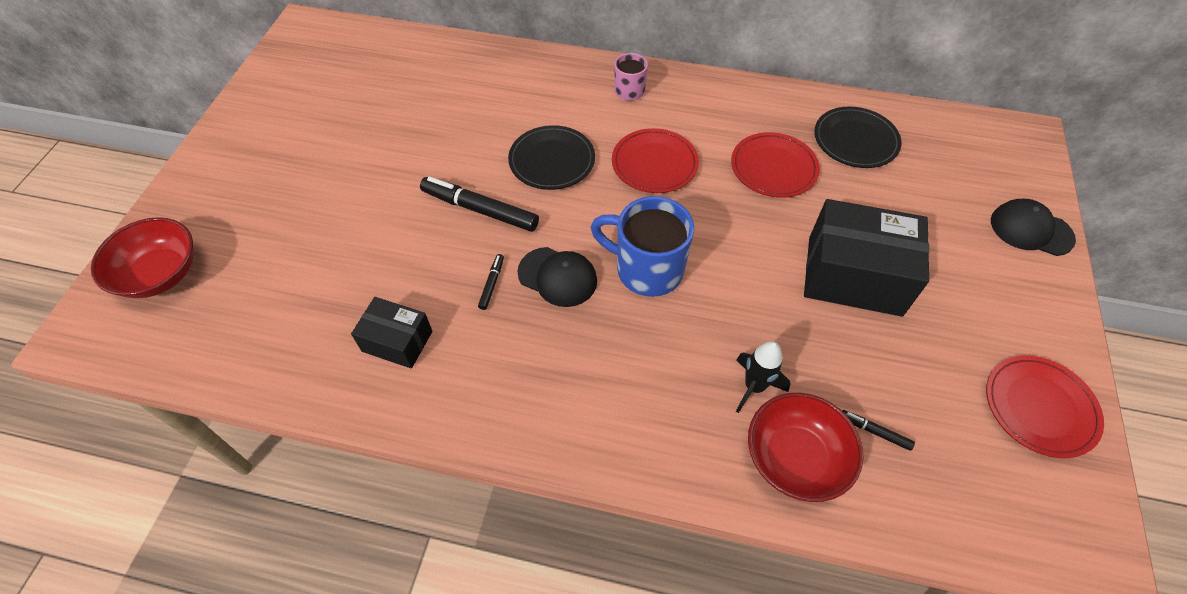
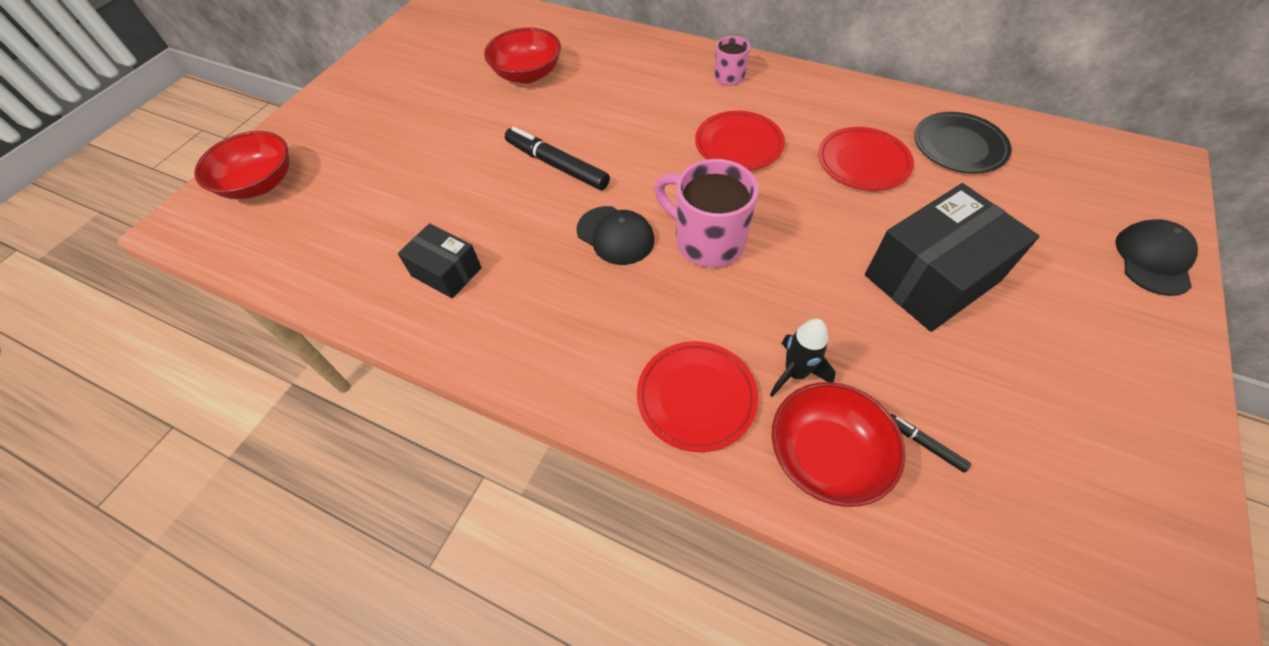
camera: 15 degrees right, 0 degrees up
(422, 110) = (527, 74): none -> red bowl
(492, 284) = (550, 233): black marker -> none
(552, 161) = (637, 130): black plate -> none
(647, 269) = (707, 241): blue mug -> pink mug
(854, 275) = (931, 278): black box -> black box turned 60 degrees counterclockwise
(1031, 230) = (1153, 259): black cap -> black cap turned 75 degrees clockwise
(1039, 408) = (1135, 454): red plate -> red plate (696, 397)

